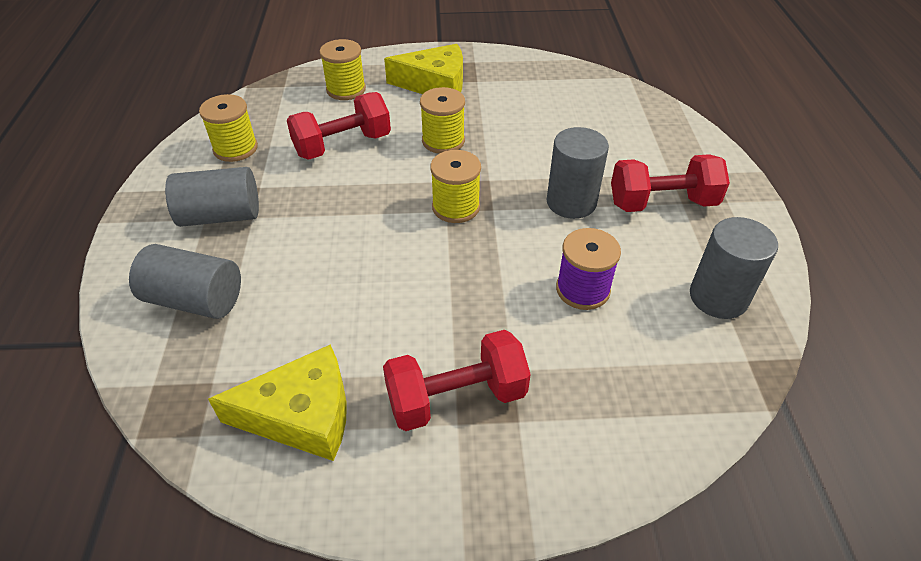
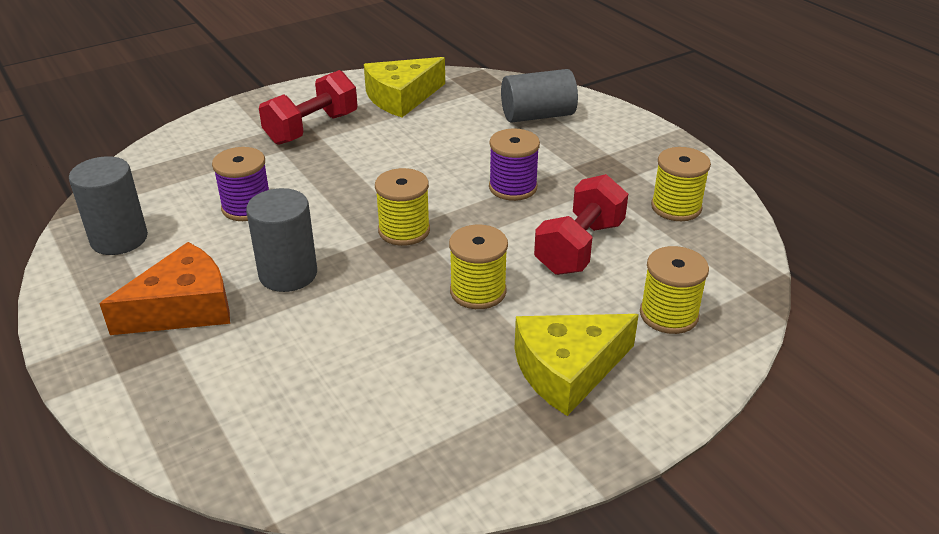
camera: 150 degrees right, 10 degrees down
(221, 216) = (599, 159): grey cylinder -> none
(328, 215) = (513, 187): none -> purple spool
(662, 203) = (183, 307): red dumbbell -> orange cheese

